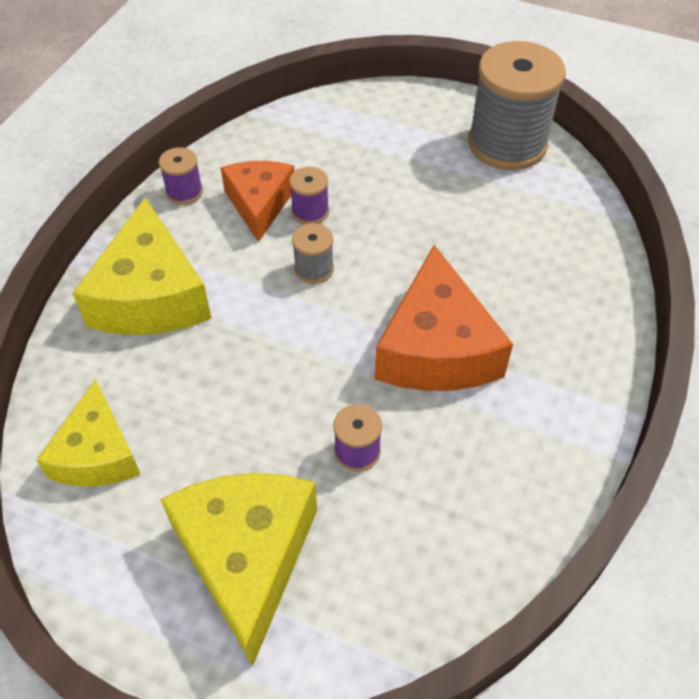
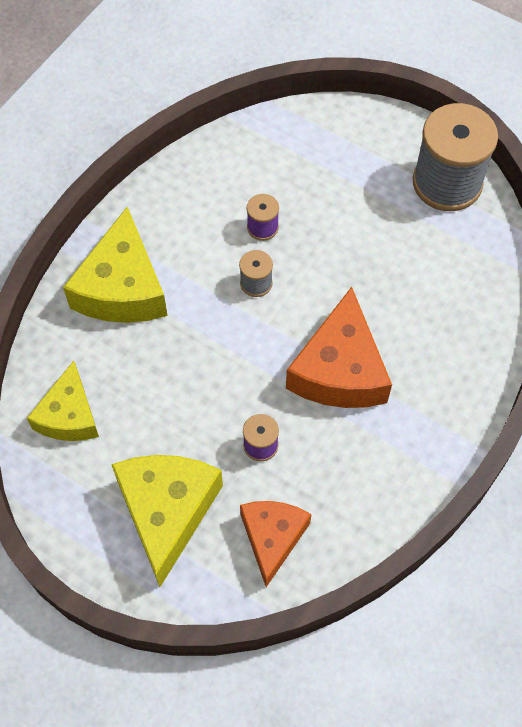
camera: 10 degrees right, 10 degrees up
(184, 192) = (161, 192): purple spool -> none
(259, 204) = (221, 213): orange cheese -> orange cheese (272, 538)

